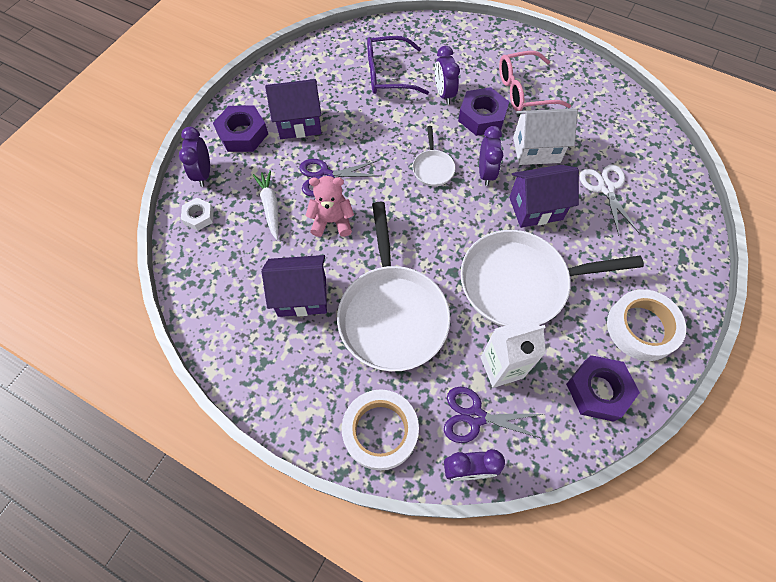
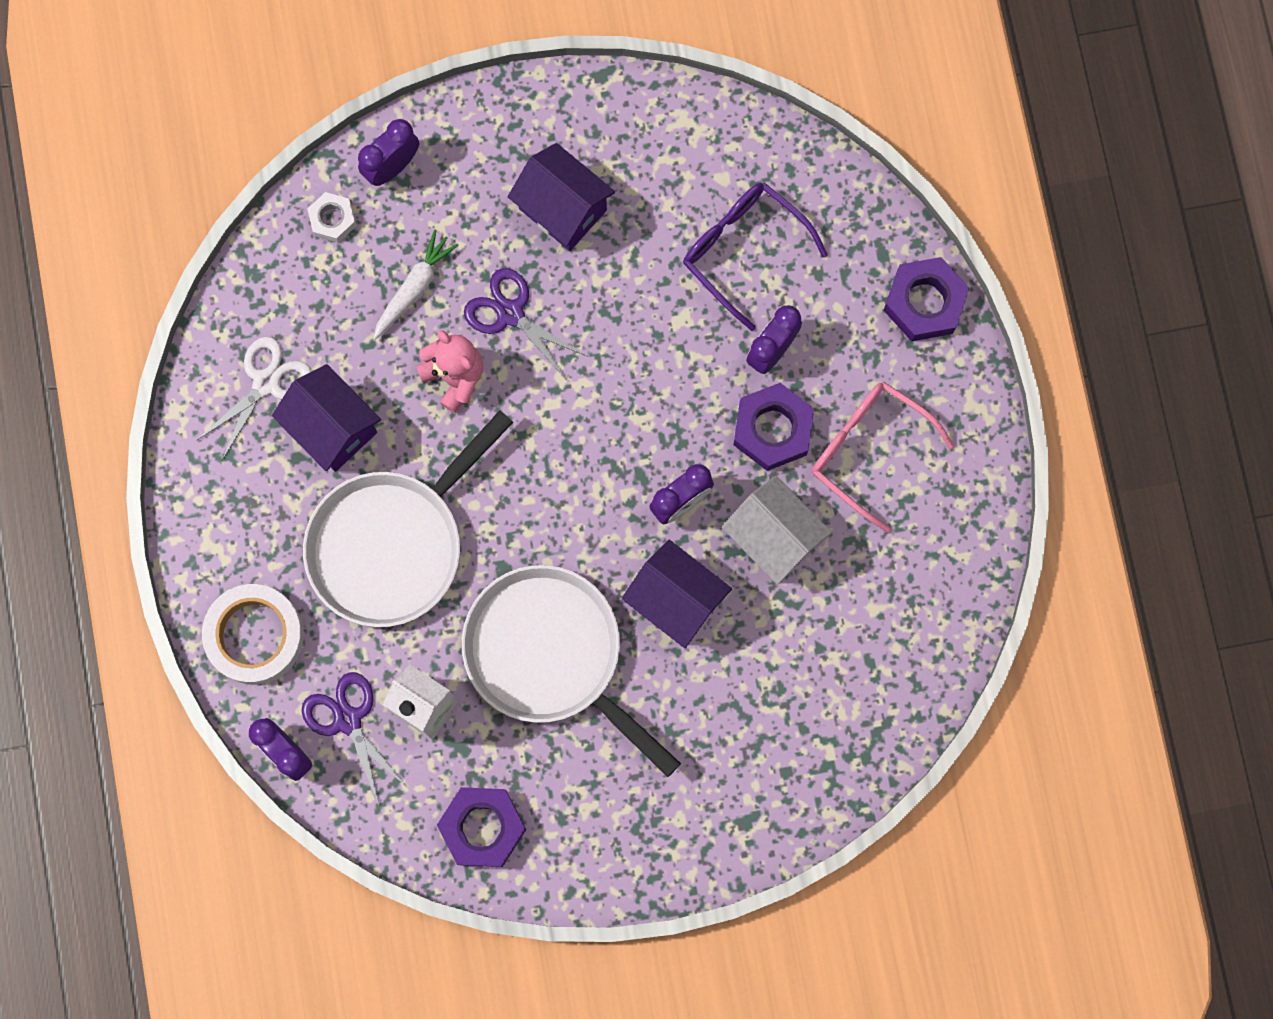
camera: 50 degrees right, 15 degrees up
(243, 134) = (487, 155): purple nut -> purple nut (924, 302)
(433, 168) = (633, 432): white pan -> none
(606, 188) = (782, 665): white scissors -> white scissors (266, 383)
(641, 328) = (602, 828): white tape -> none

